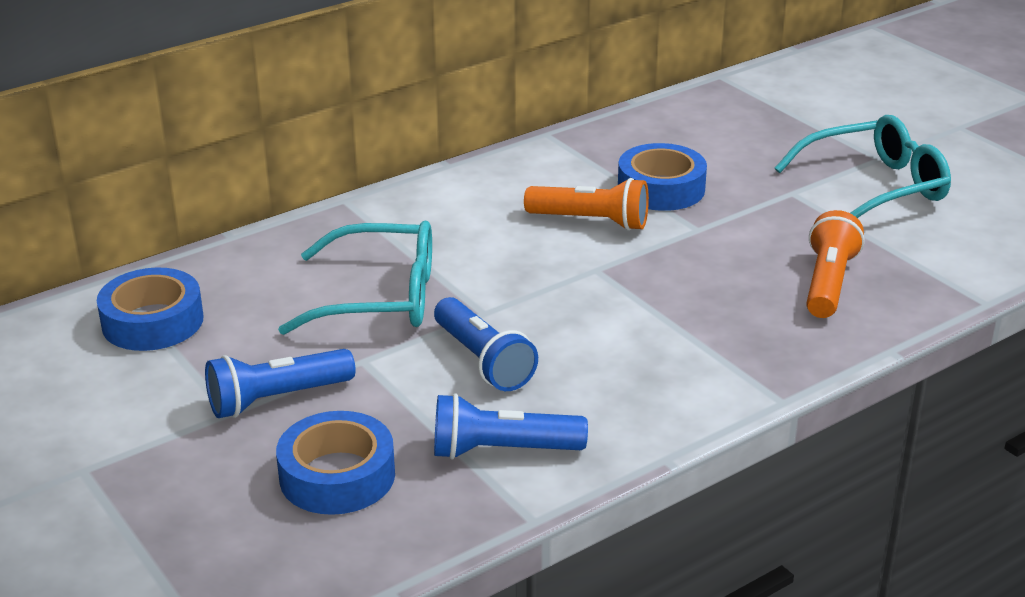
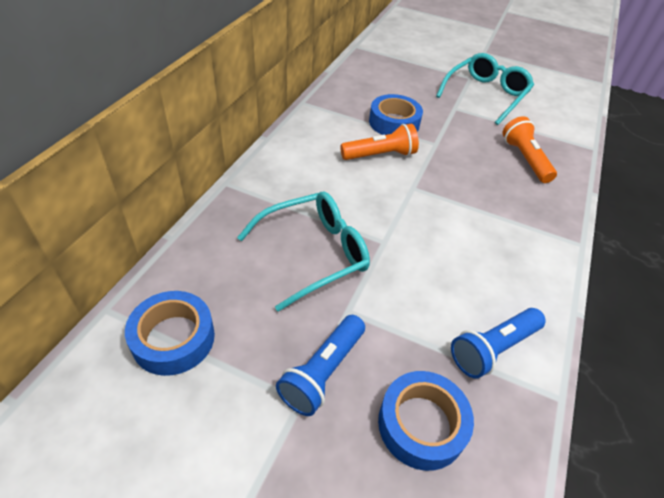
camera: 35 degrees left, 15 degrees up
(483, 361) = (418, 280): blue flashlight -> none

